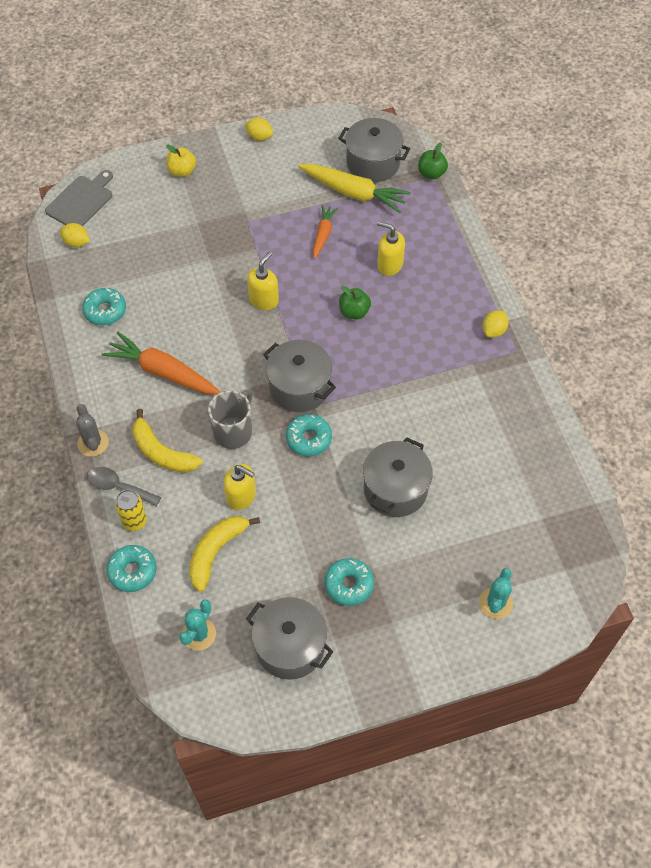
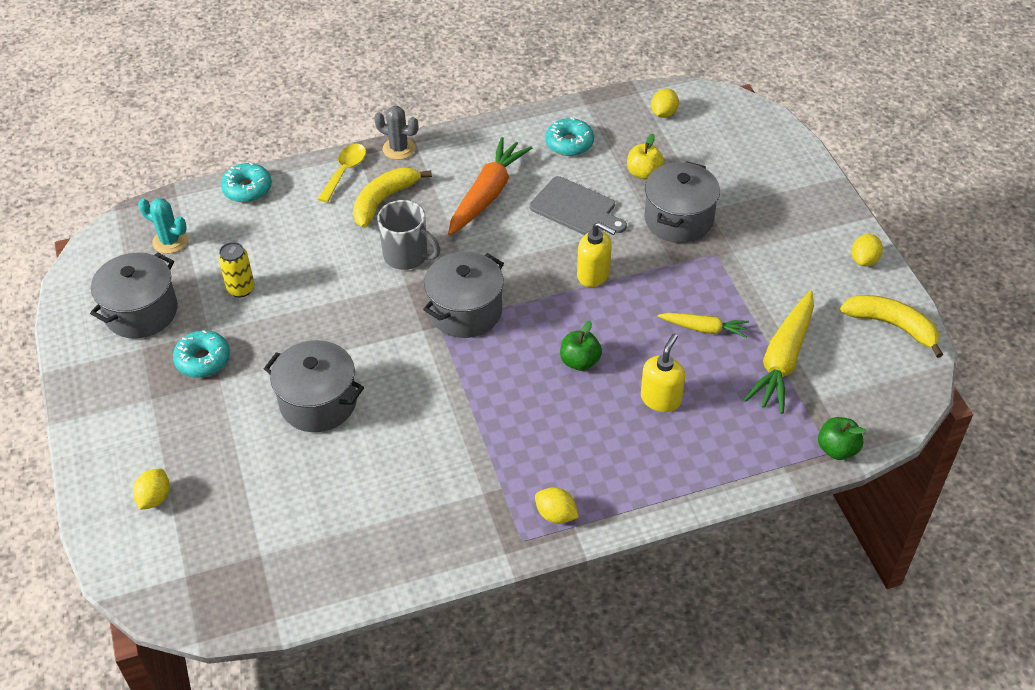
camera: 90 degrees right, 10 degrees down
(81, 201) = (725, 111): grey cutting board -> grey cutting board (575, 208)
(93, 443) = (399, 149): grey cactus -> grey cactus turned 45 degrees clockwise
(118, 487) = (345, 171): grey spoon -> yellow spoon
(134, 521) = (303, 186): yellow can -> yellow can (241, 289)
(182, 171) = (788, 191): yellow apple -> yellow apple (643, 173)
(216, 552) = (259, 249): yellow banana -> yellow banana (892, 325)
(241, 496) = (323, 266): yellow soap dispenser -> none
(308, 439) = (393, 321): turquoise donut -> none
(323, 234) = (704, 329): orange carrot -> yellow carrot
(373, 163) = (843, 381): grey pot -> grey pot (678, 219)
(495, 603) = (155, 498): turquoise cactus -> yellow lemon

